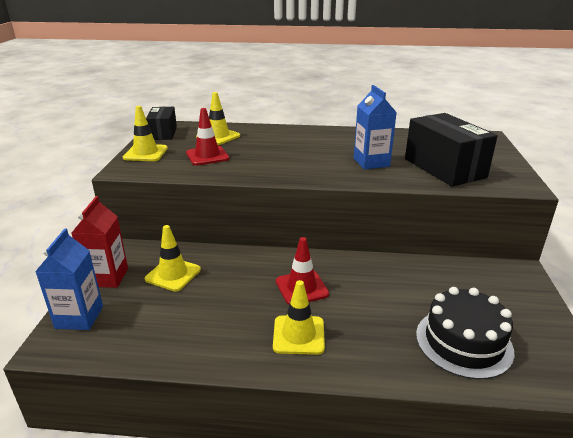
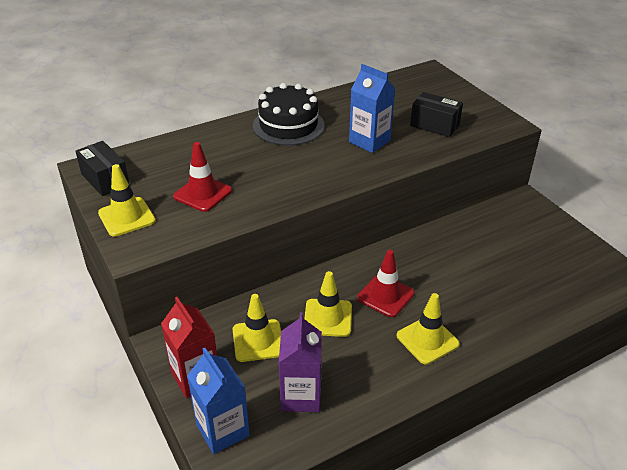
camera: 35 degrees left, 10 degrees up
(154, 323) = (301, 396): none -> purple carton
(218, 136) = (178, 161): yellow traffic cone -> yellow traffic cone (328, 318)
(444, 168) = (434, 125): black box -> black box, size x0.59
(463, 342) = (539, 283): black cake -> black cake (288, 125)

